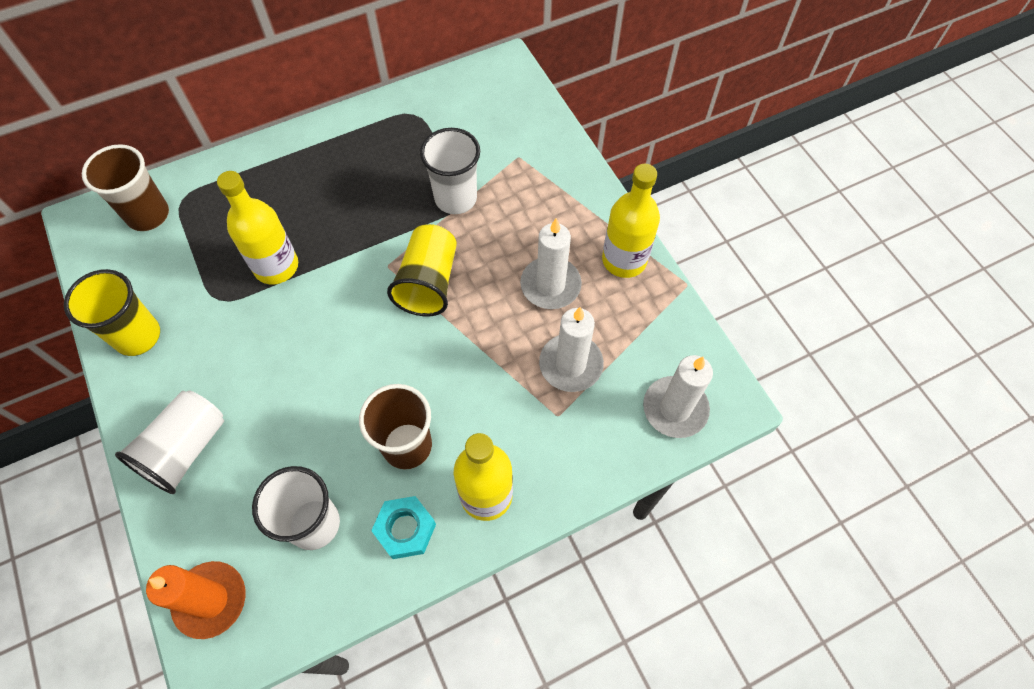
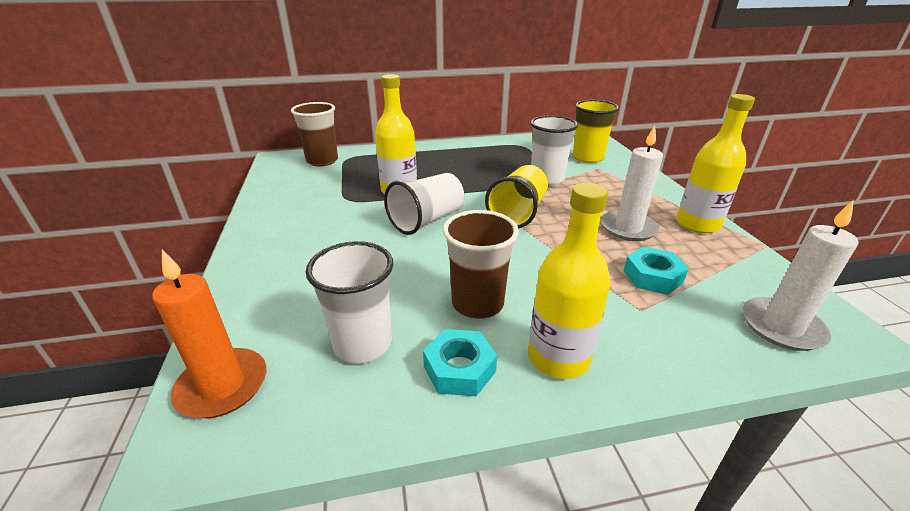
camera: 15 degrees right, 30 degrees down
(138, 336) = (278, 207): yellow cup -> yellow cup (587, 158)
(185, 449) = (273, 270): white cup -> white cup (427, 220)
(570, 364) = (652, 277): white candle -> turquoise nut

